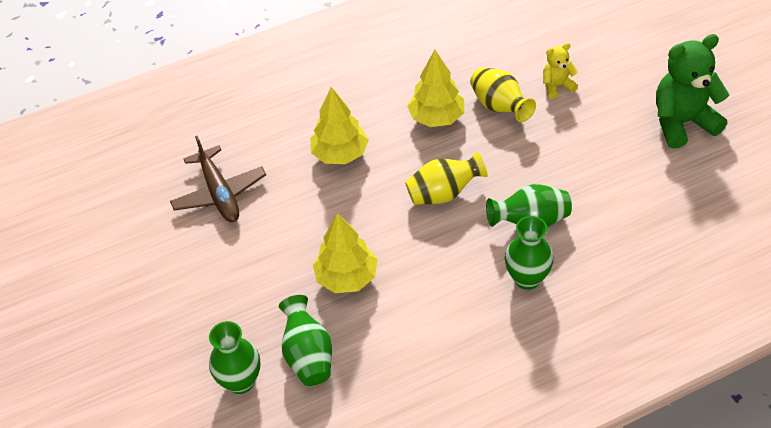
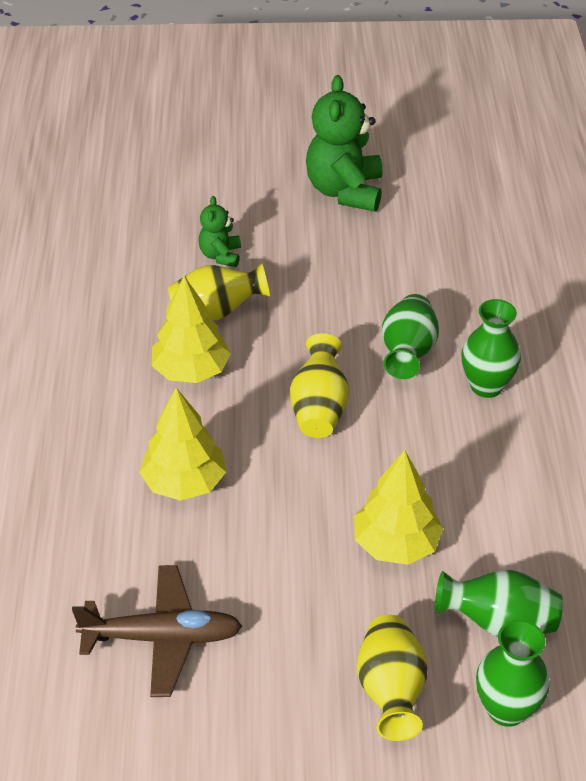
camera: 70 degrees left, 5 degrees down
(229, 315) = (391, 691): none -> yellow vase
(557, 86) = (220, 255): yellow teddy bear -> green teddy bear

